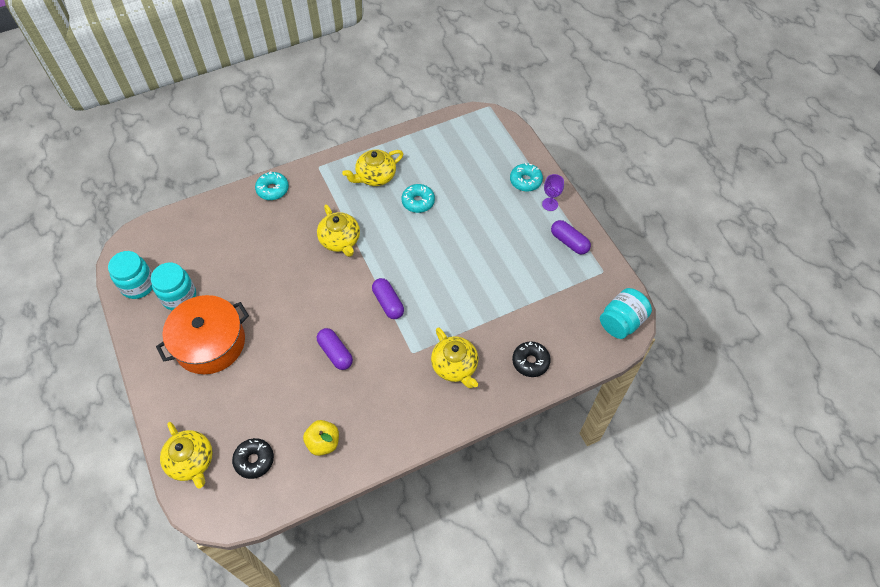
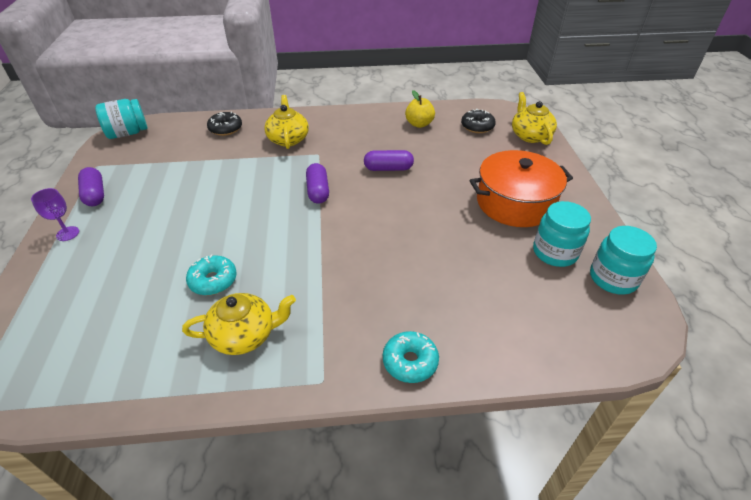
camera: 160 degrees left, 15 degrees down
(335, 353) = (388, 168): purple capsule -> purple capsule turned 75 degrees counterclockwise
(340, 240) = (339, 261): yellow teapot -> none
(525, 181) = (60, 267): turquoise donut -> none

